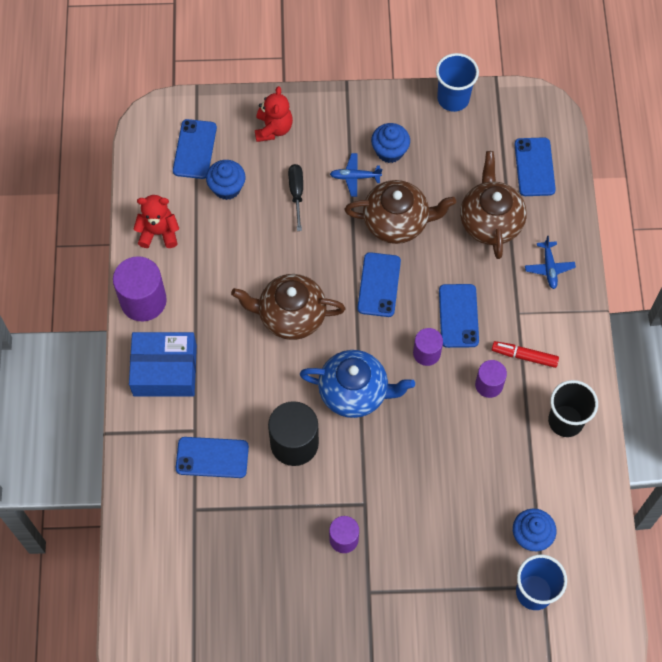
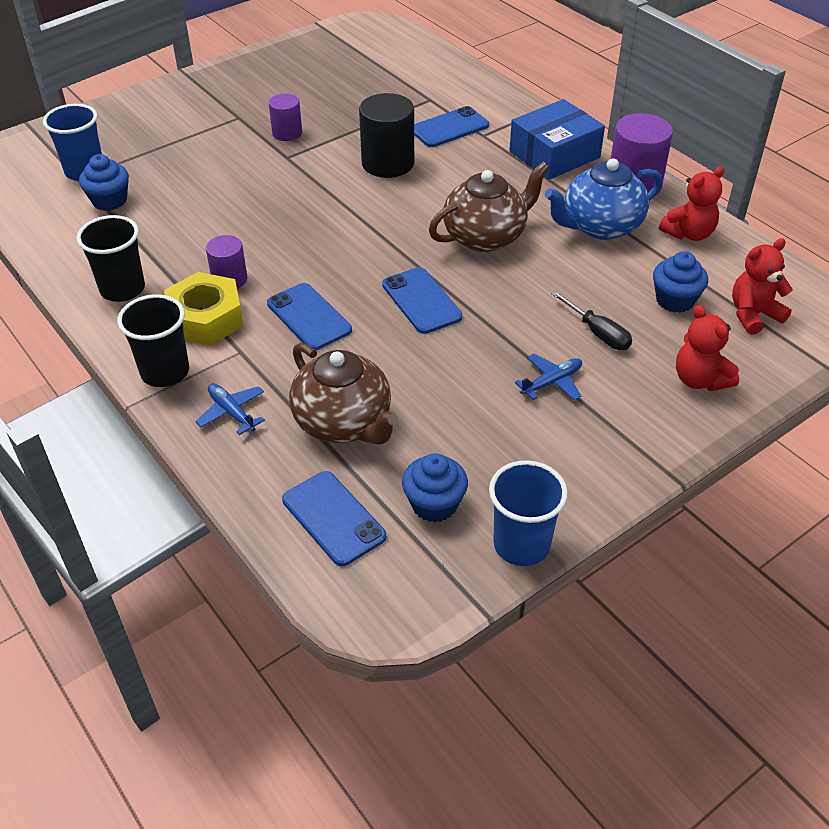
camera: 145 degrees right, 20 degrees down
(194, 149) = (753, 315): blue phone -> red teddy bear
(355, 392) = (365, 215): blue teapot -> blue teapot (600, 226)
(389, 151) = (540, 432): blue cupcake -> blue cupcake (434, 504)
(397, 222) = (457, 364): brown teapot -> none
(426, 353) = (318, 273): purple cylinder -> none
(524, 356) = (206, 318): red marker -> yellow nut
(572, 324) = (165, 372): none -> black cup

